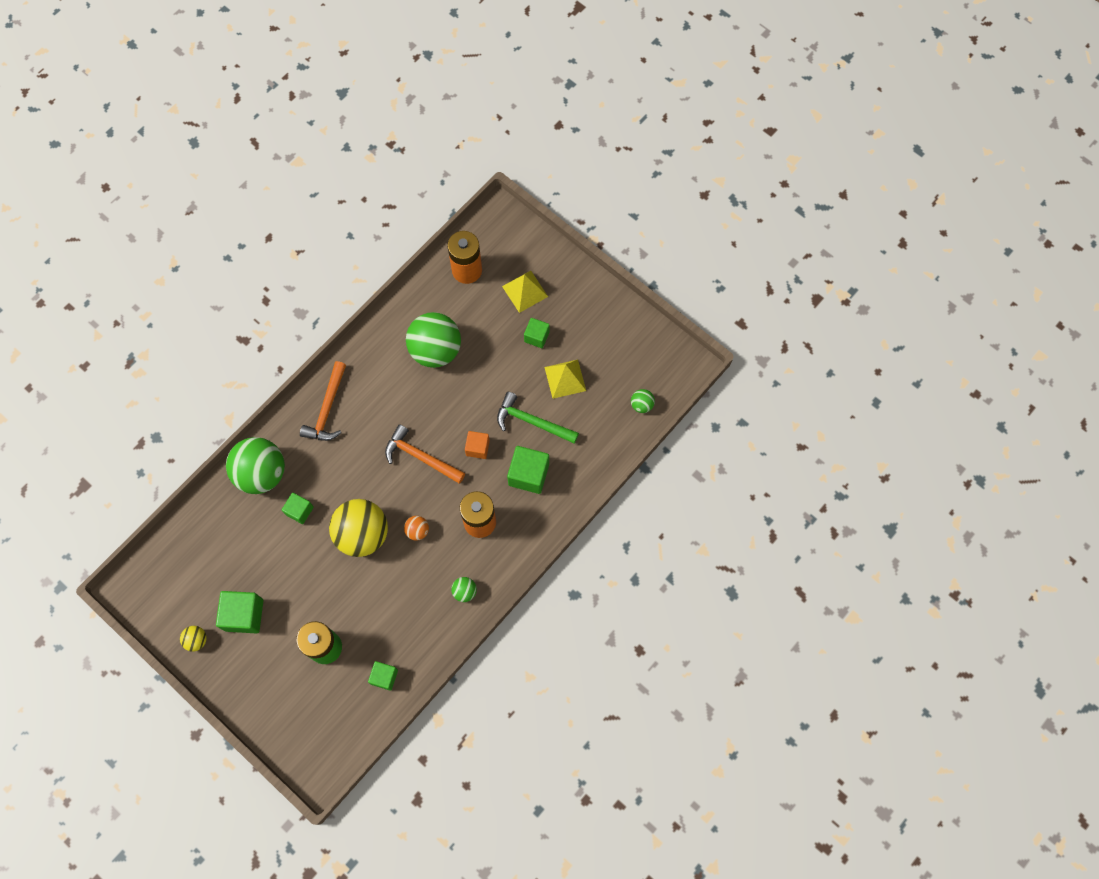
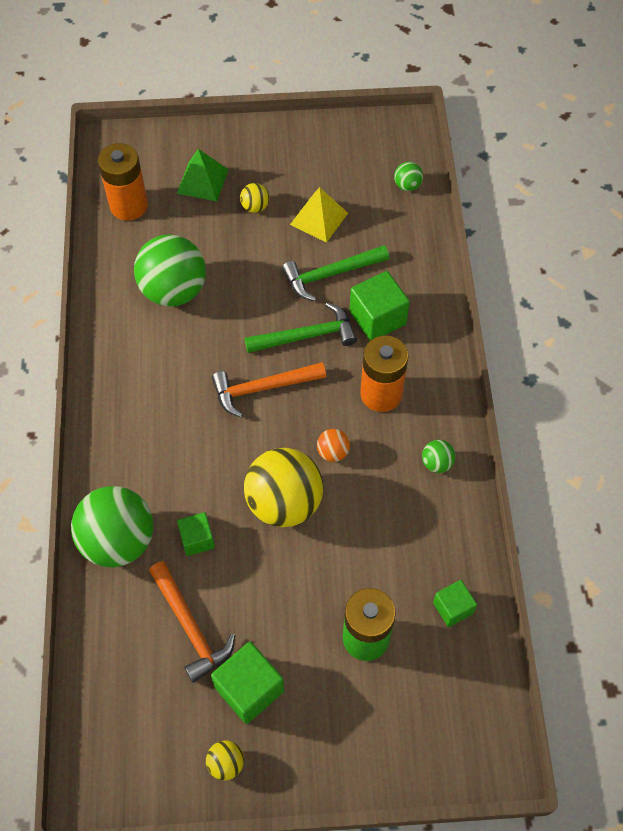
camera: 45 degrees left, 10 degrees down
(327, 409) = (123, 426): orange hammer -> orange hammer (190, 627)
(477, 448) = (307, 336): orange cube -> green hammer
(525, 291) = (202, 181): yellow pyramid -> green pyramid
(536, 337) = (255, 207): green cube -> yellow ball

